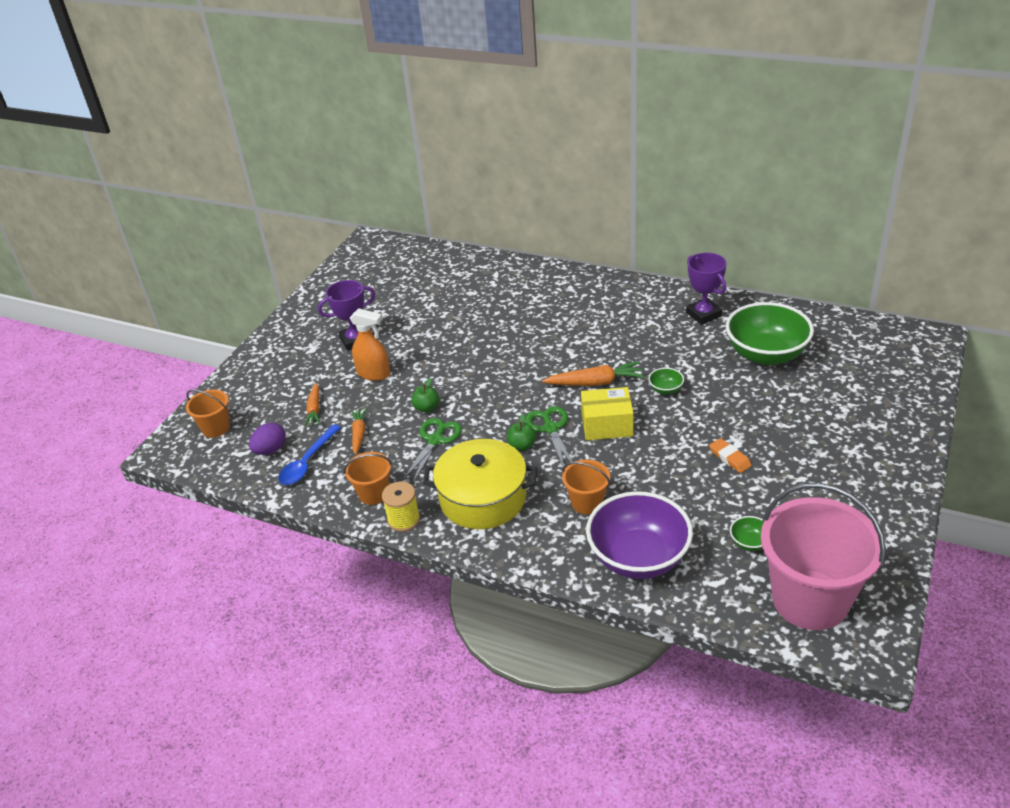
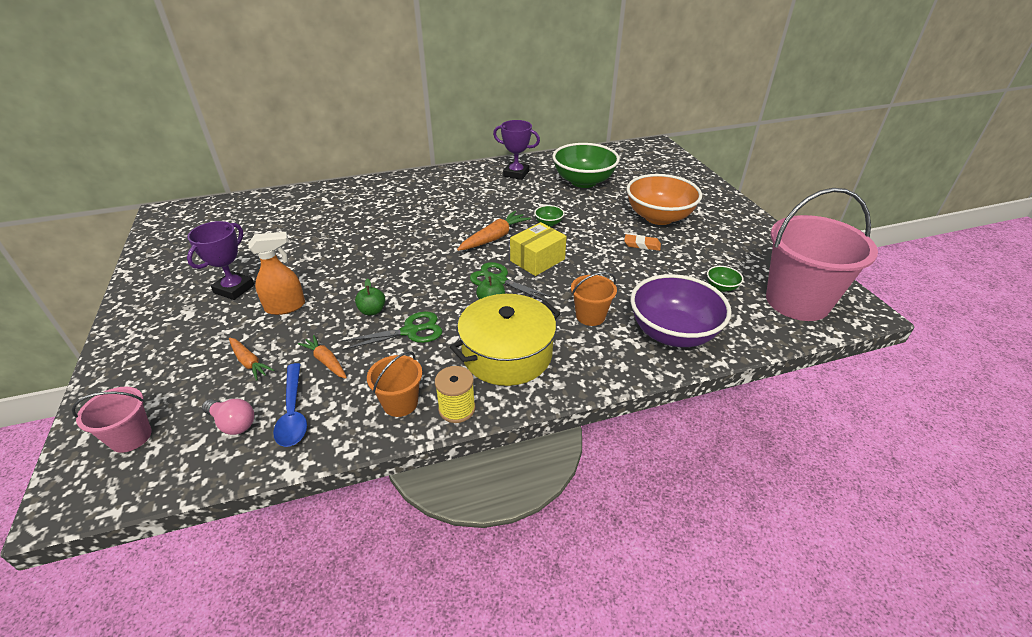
camera: 45 degrees left, 0 degrees up
(216, 428) = (131, 437): orange bucket -> pink bucket
(270, 450) = (233, 423): purple egg -> pink light bulb
(435, 440) = (410, 331): green scissors -> green scissors turned 90 degrees clockwise
(793, 435) = (658, 217): none -> orange bowl

